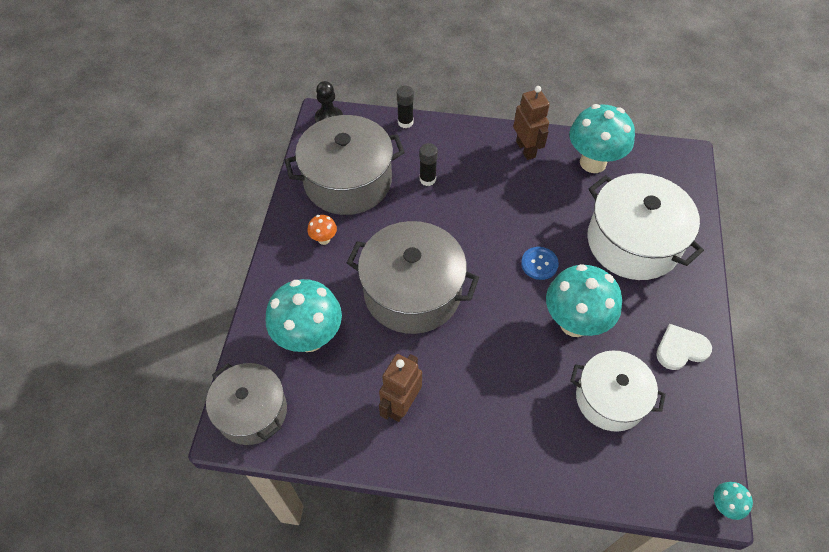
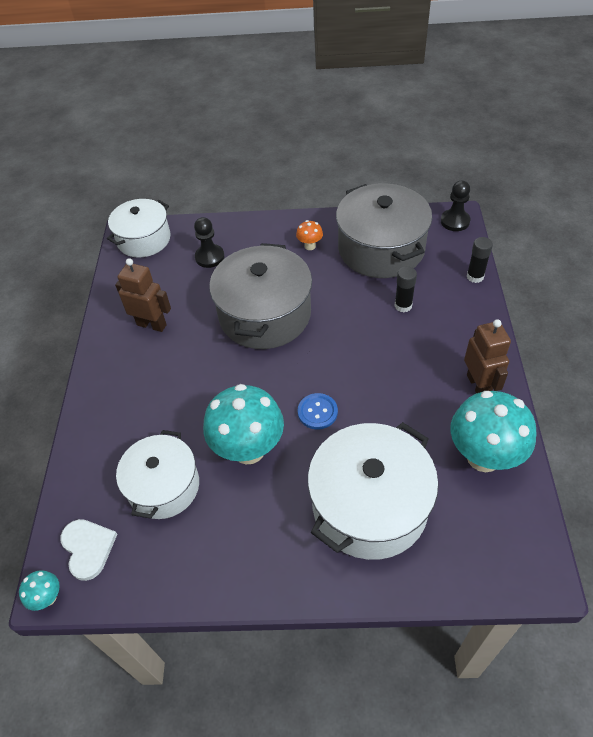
camera: 85 degrees right, 5 degrees down
(252, 411) = (144, 239): grey pot -> white pot
(309, 337) = (209, 257): turquoise mushroom -> black pawn
(526, 149) = (478, 386): brown robot -> brown robot turned 75 degrees counterclockwise
(681, 348) = (228, 559): white heart -> white heart (88, 548)

